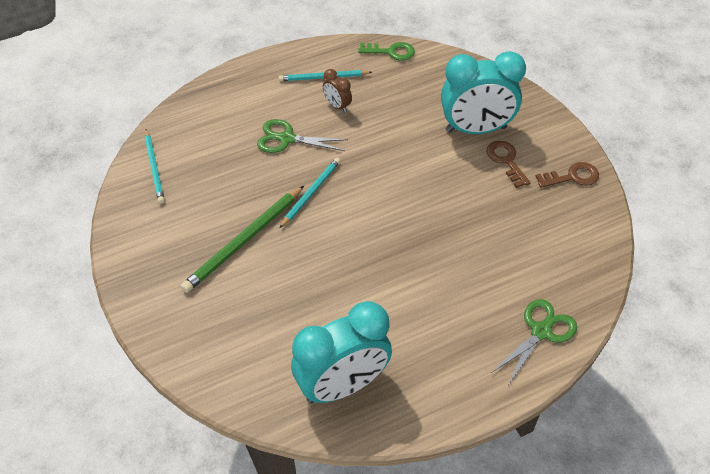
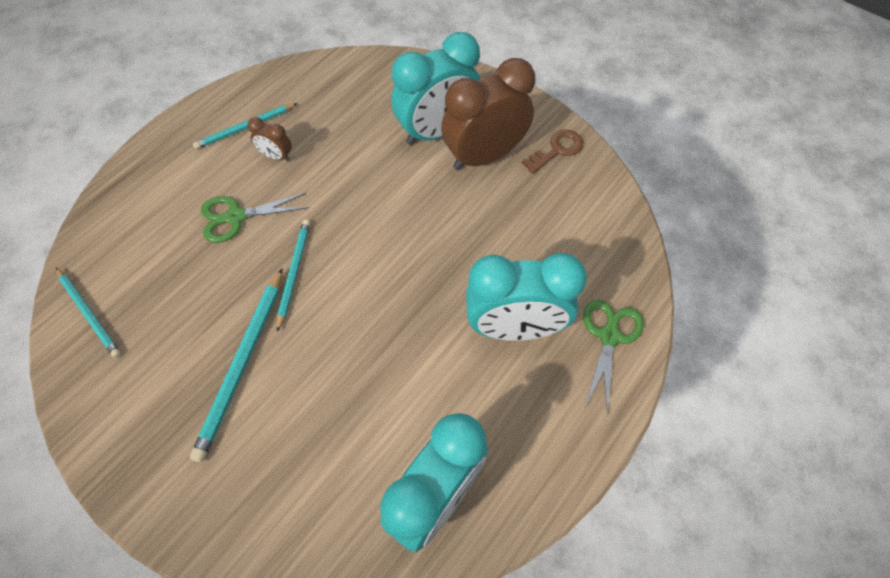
camera: 25 degrees left, 10 degrees up
(244, 241) = (242, 364): green pencil -> turquoise pencil
(391, 52) = (307, 73): green key -> none
(464, 295) = (514, 328): none -> turquoise clock
(506, 160) = (484, 156): brown key -> brown clock

